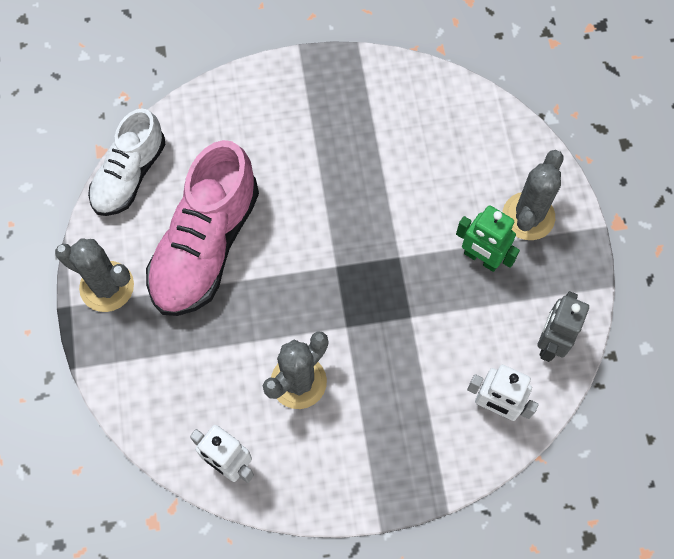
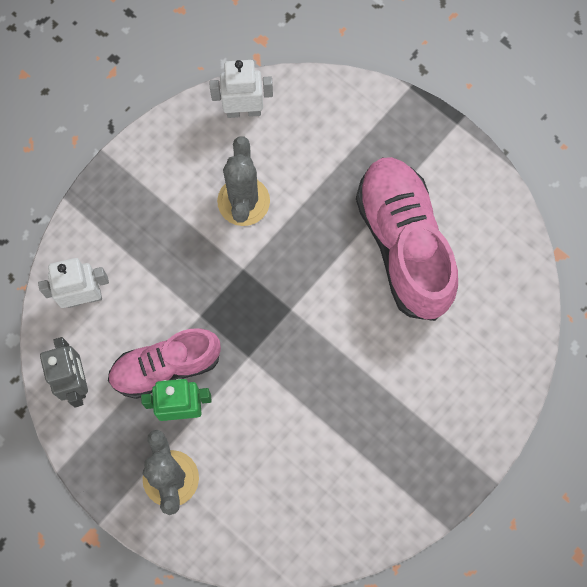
camera: 140 degrees right, 5 degrees up
(107, 286) = (445, 157): grey cactus -> none
(129, 175) = (516, 251): white shoe -> none
(469, 298) = (166, 367): none -> pink shoe

